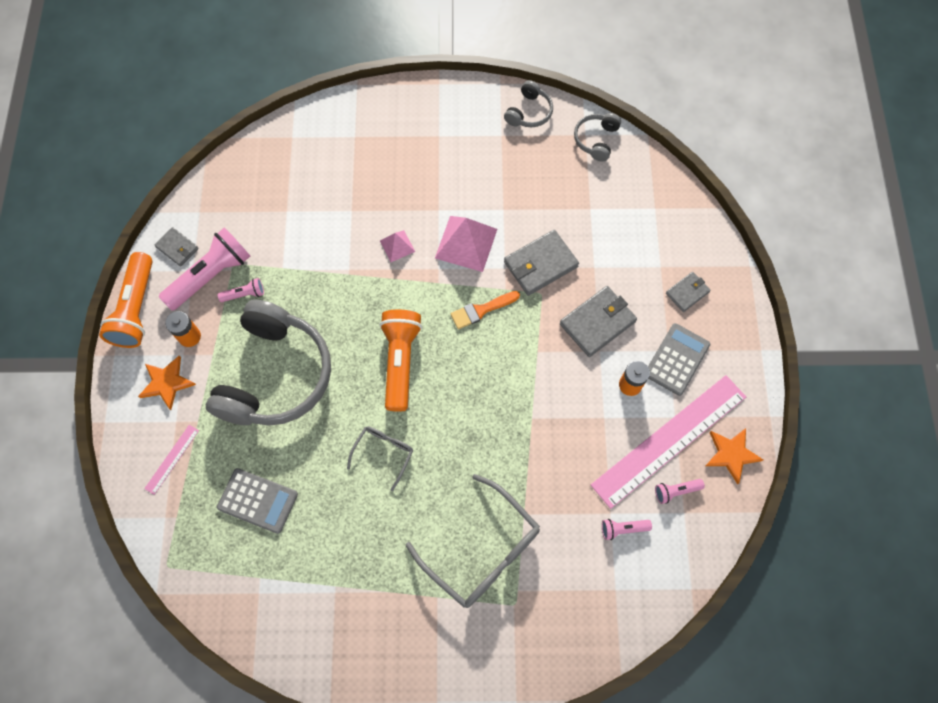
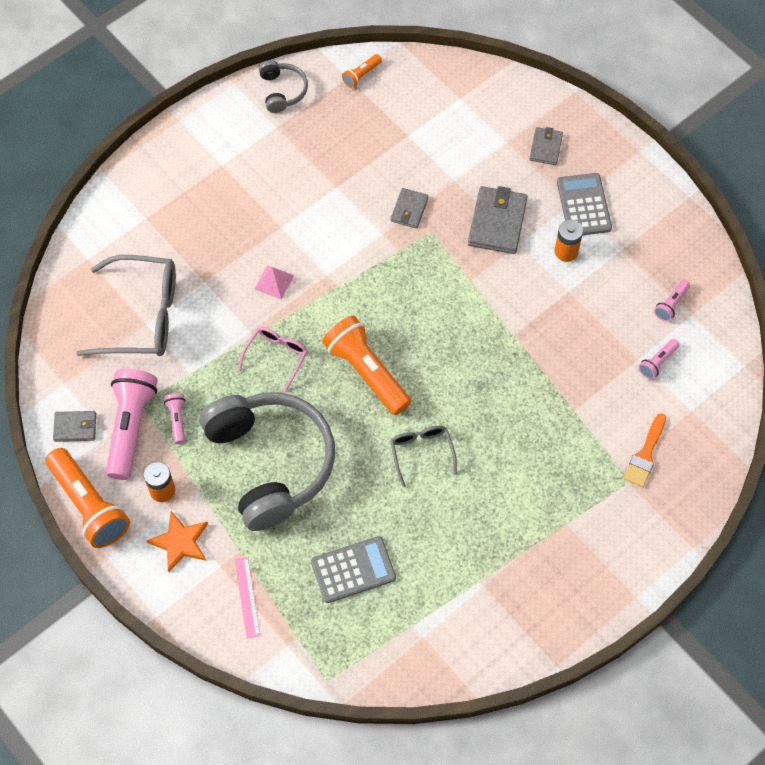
camera: 40 degrees left, 5 degrees down
(244, 294) = (177, 420): pink flashlight -> pink flashlight turned 45 degrees counterclockwise
(349, 301) = (276, 357): none -> pink glasses
(466, 243) = (331, 237): pink pyramid -> none
(481, 310) = (395, 281): orange brush -> orange brush (645, 454)
(481, 550) = (567, 462): grey glasses -> grey glasses (141, 316)
(540, 264) = (409, 210): grey wallet -> grey wallet, size x0.58
(596, 140) = (361, 75): grey headphones -> orange flashlight
(669, 440) = (633, 270): pink ruler -> none
(731, 454) = (687, 246): orange star -> none

